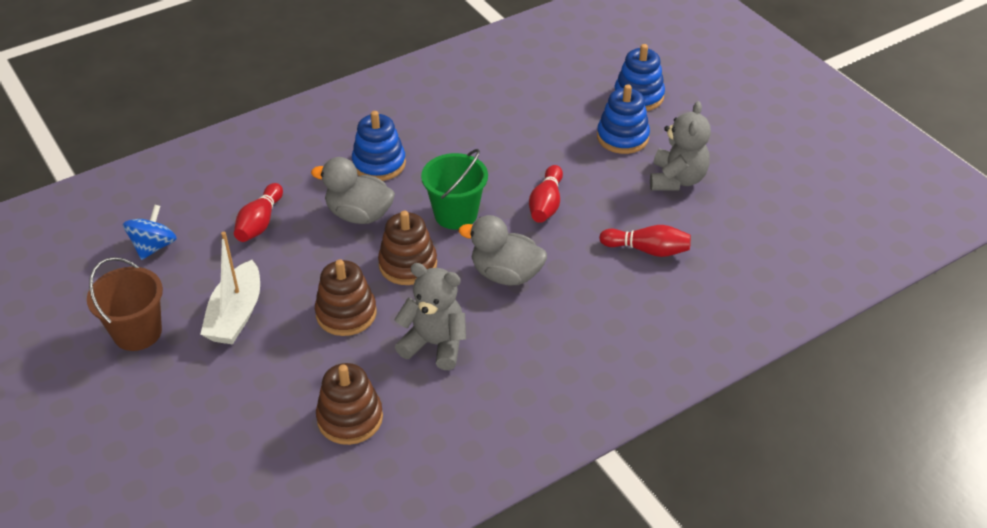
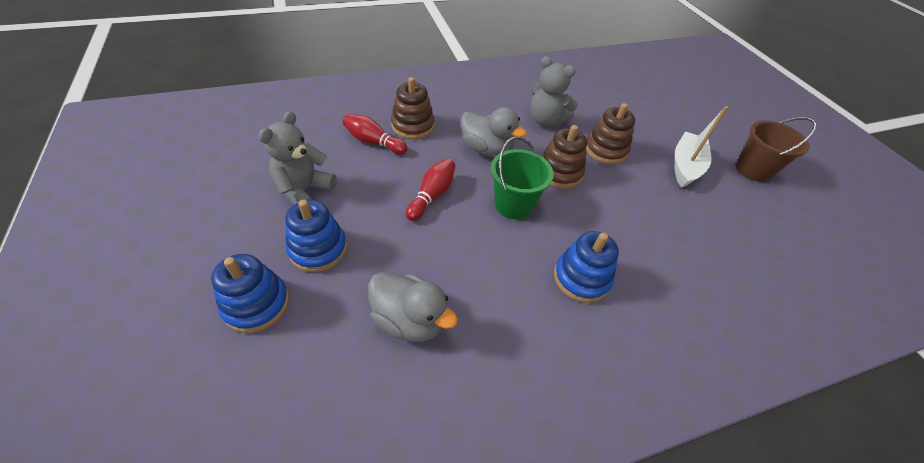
camera: 170 degrees left, 5 degrees up
(154, 246) = (778, 236): blue spinning top -> none
(260, 223) = (690, 237): red bowling pin -> none
(350, 418) = (599, 98): brown stacking toy -> brown stacking toy (413, 126)
(359, 215) = (599, 224): grey duck -> grey duck (409, 320)

